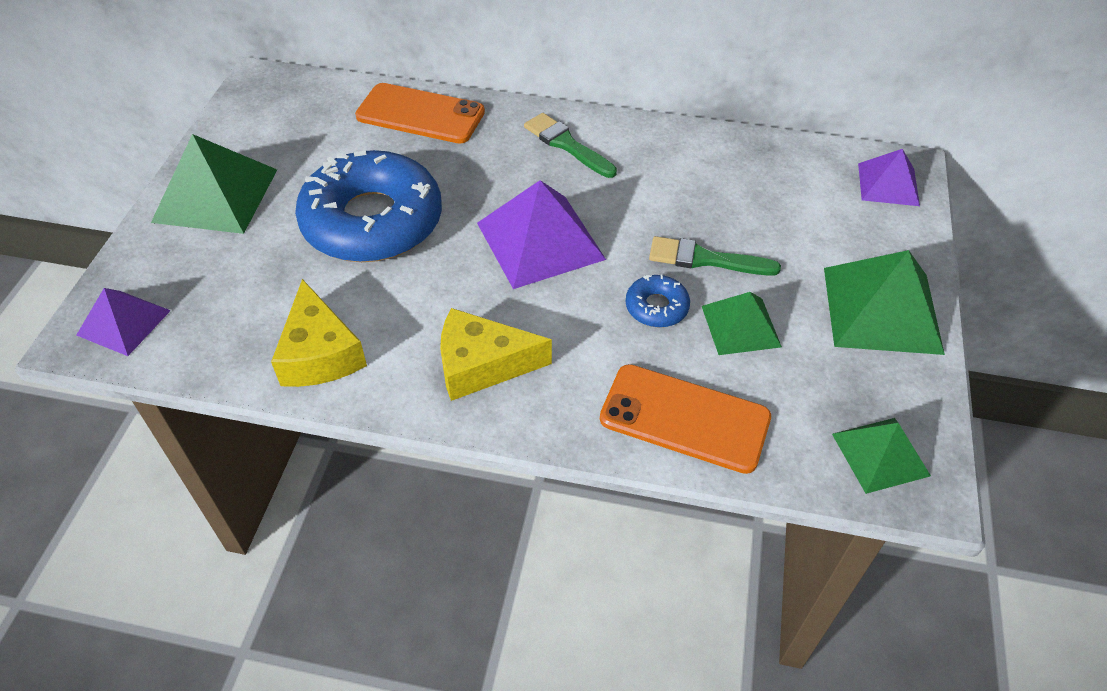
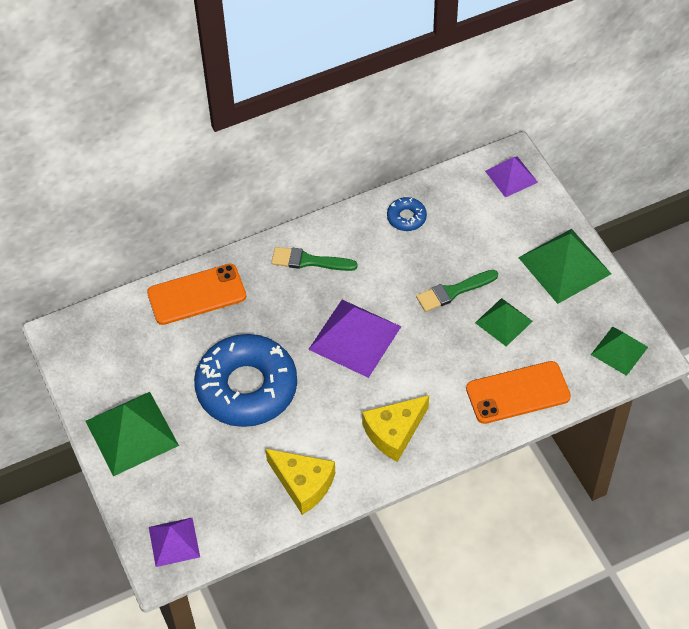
camera: 35 degrees left, 5 degrees up
(656, 307) = (452, 338): blue donut -> blue donut (406, 217)

